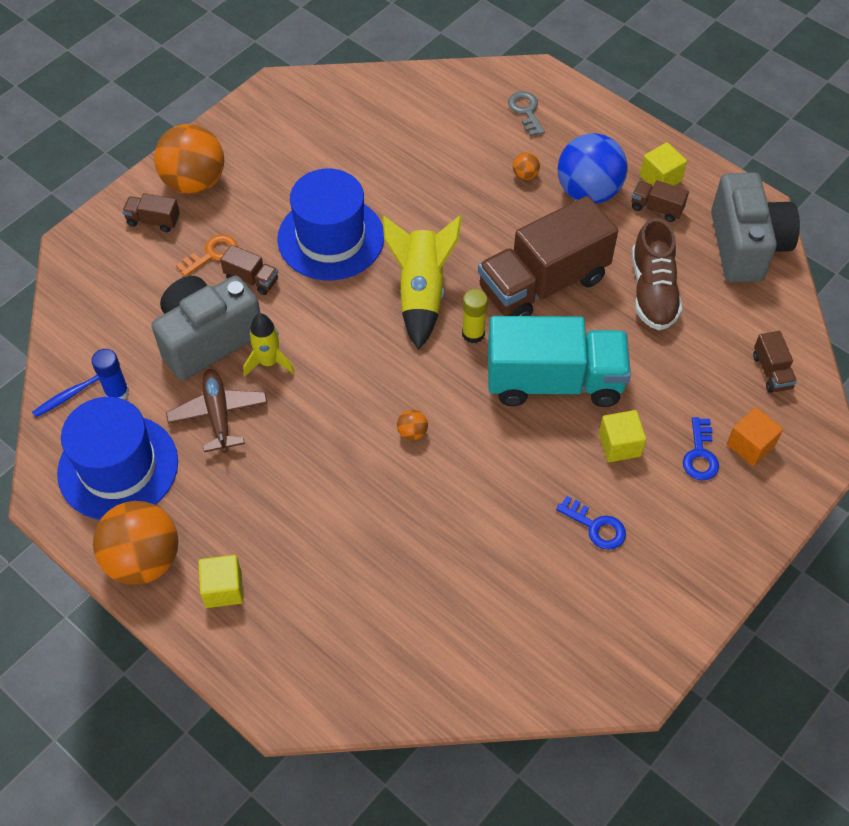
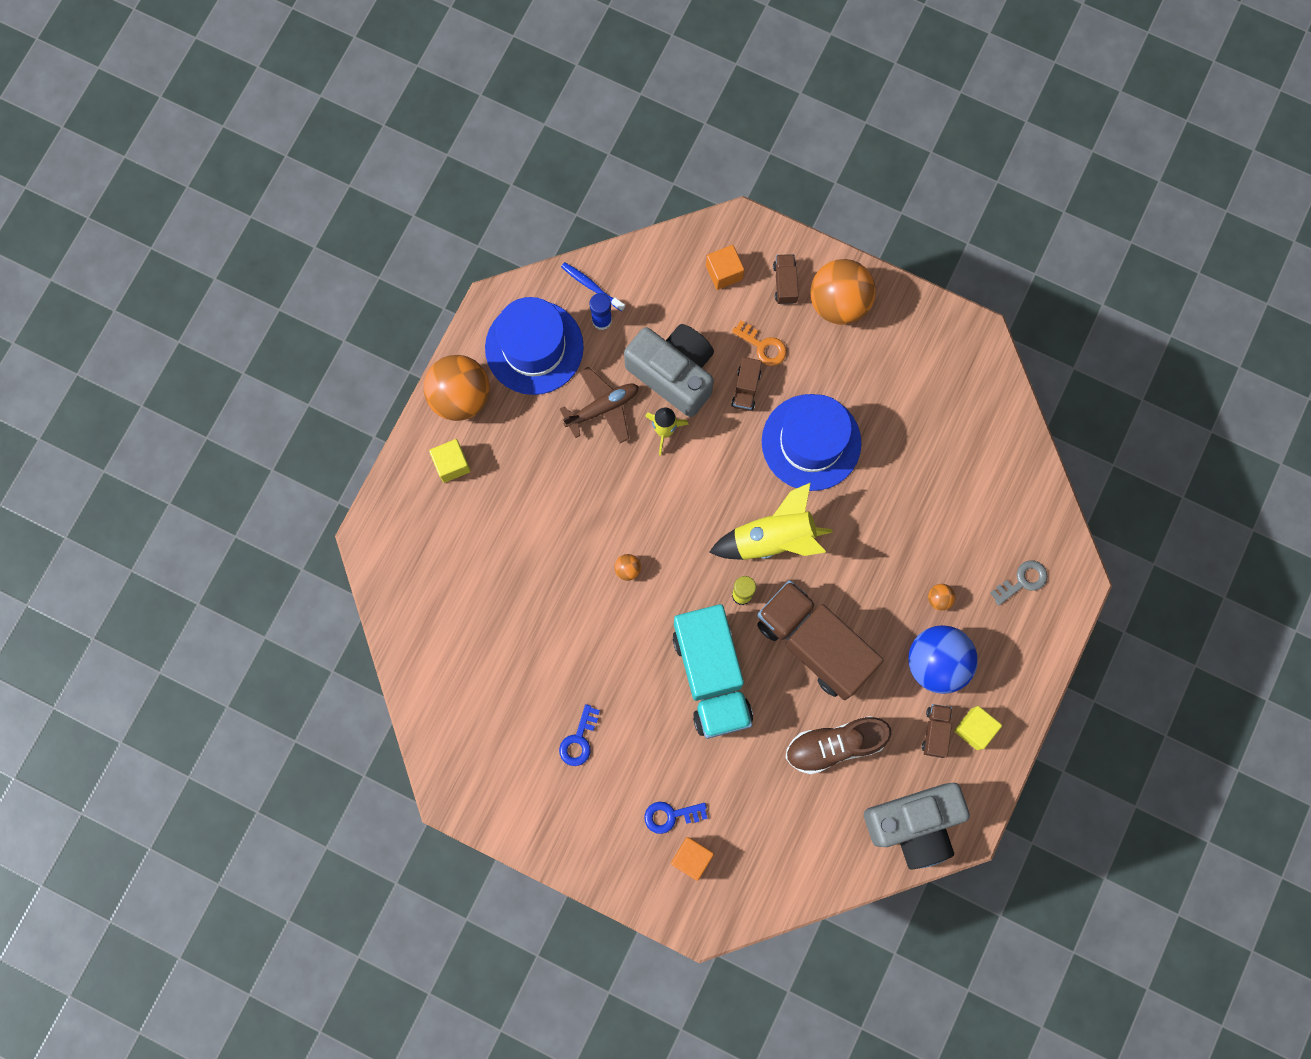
camera: 75 degrees right, 20 degrees up
(117, 269) = (724, 272): none -> orange cube
(619, 445) = (662, 745): yellow cube -> none
(771, 371) = (775, 867): brown truck -> none

